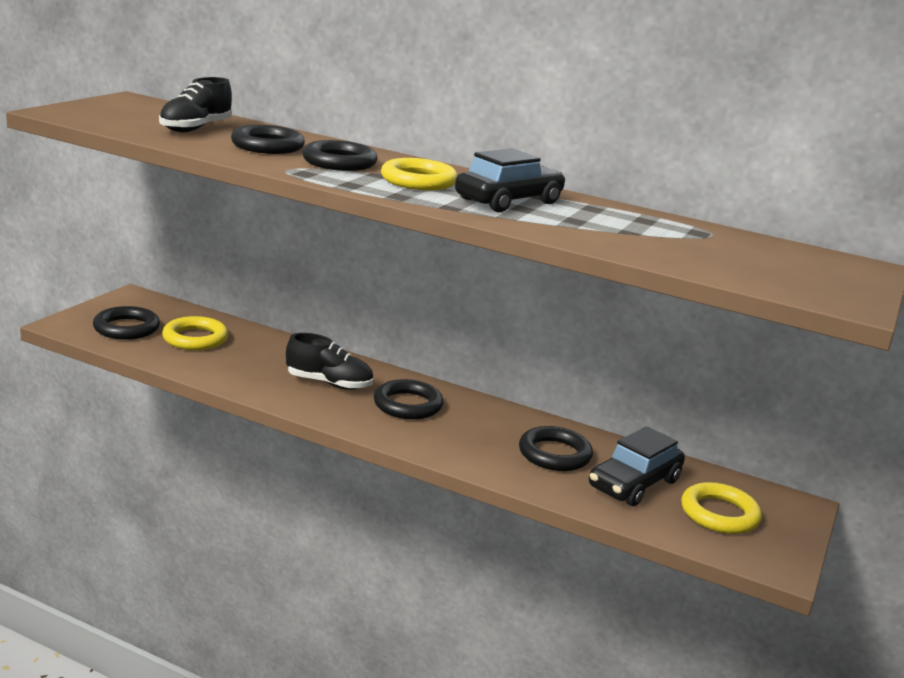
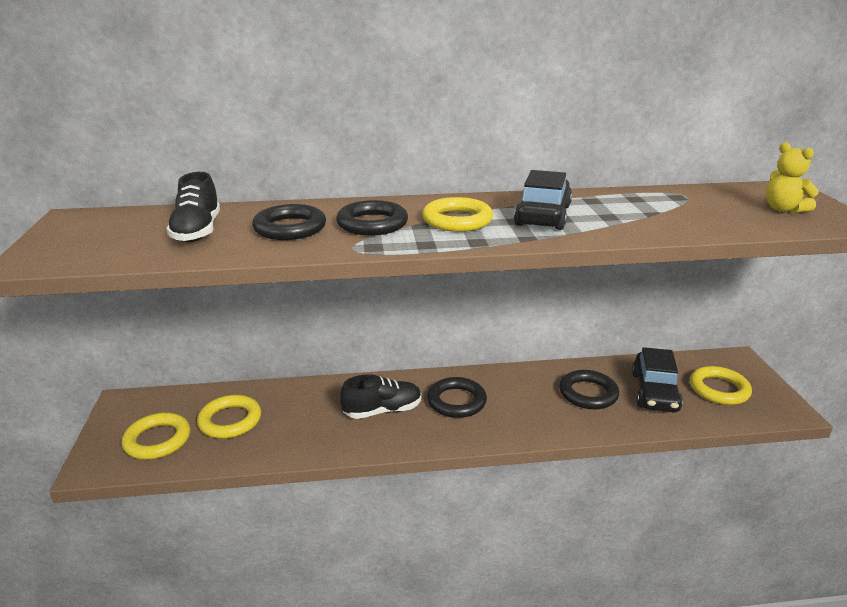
camera: 30 degrees left, 5 degrees up
(126, 328) = (157, 440): black ring -> yellow ring
(797, 274) = (783, 209): none -> yellow teddy bear

